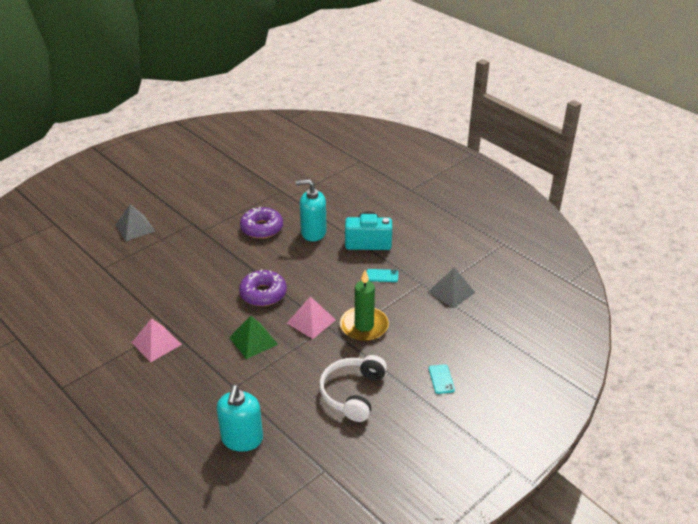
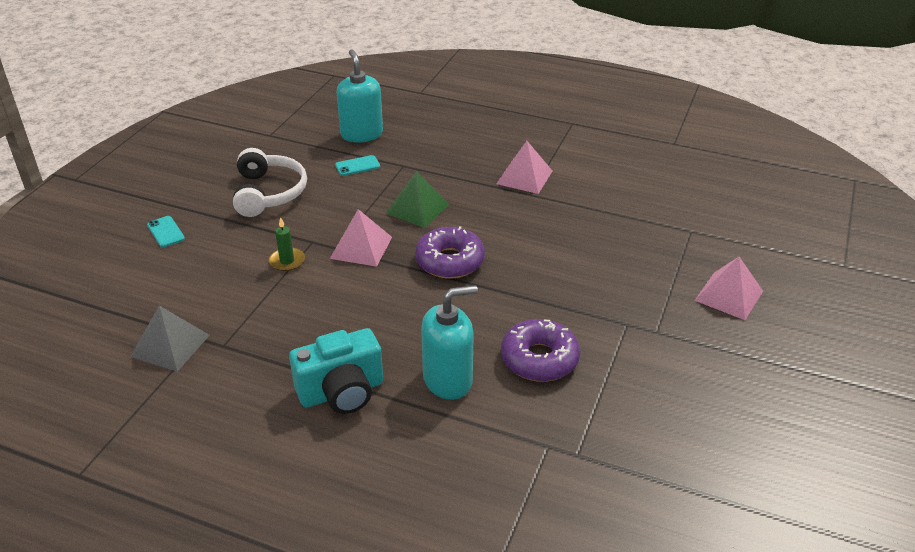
camera: 155 degrees right, 0 degrees up
(135, 228) = (729, 295): grey pyramid -> pink pyramid
(364, 326) = (287, 261): green candle -> green candle, size x0.52
(382, 276) = (291, 338): turquoise phone -> turquoise phone (357, 166)

